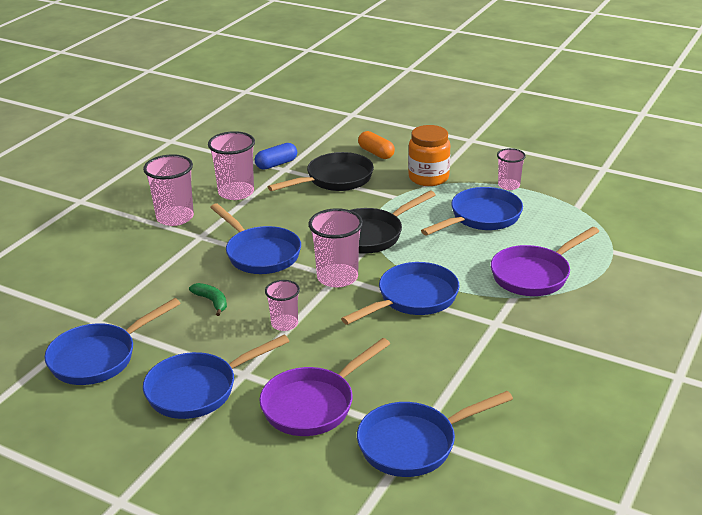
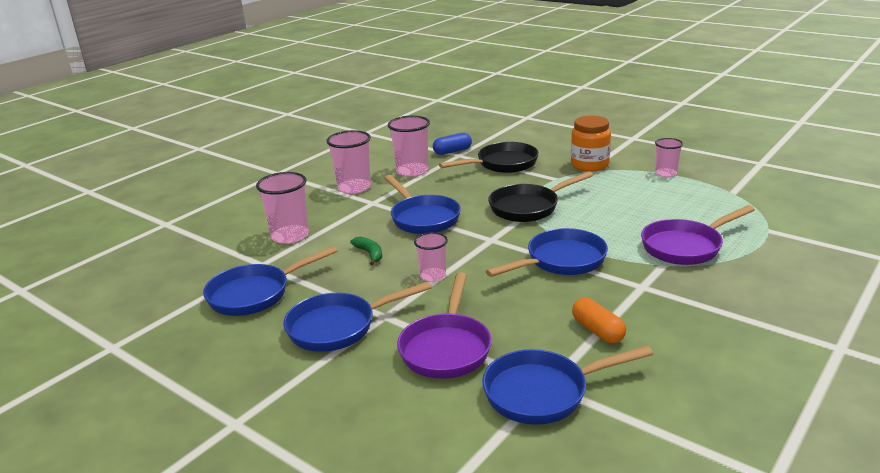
camera: 10 degrees right, 5 degrees down
(313, 404) = (446, 348): purple pan -> purple pan turned 45 degrees counterclockwise
(337, 277) = (491, 240): pink cup -> pink cup (290, 236)
(376, 153) = (543, 145): orange capsule -> orange capsule (597, 331)
(481, 217) = (636, 197): blue pan -> none

